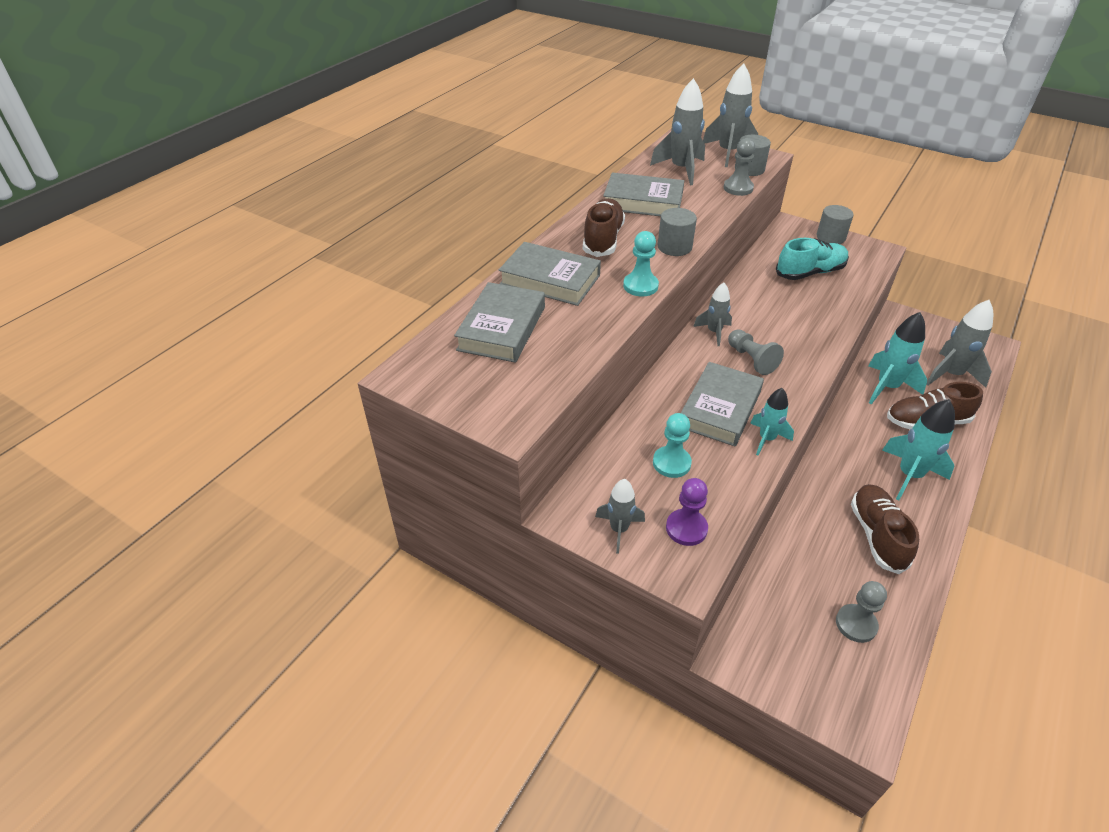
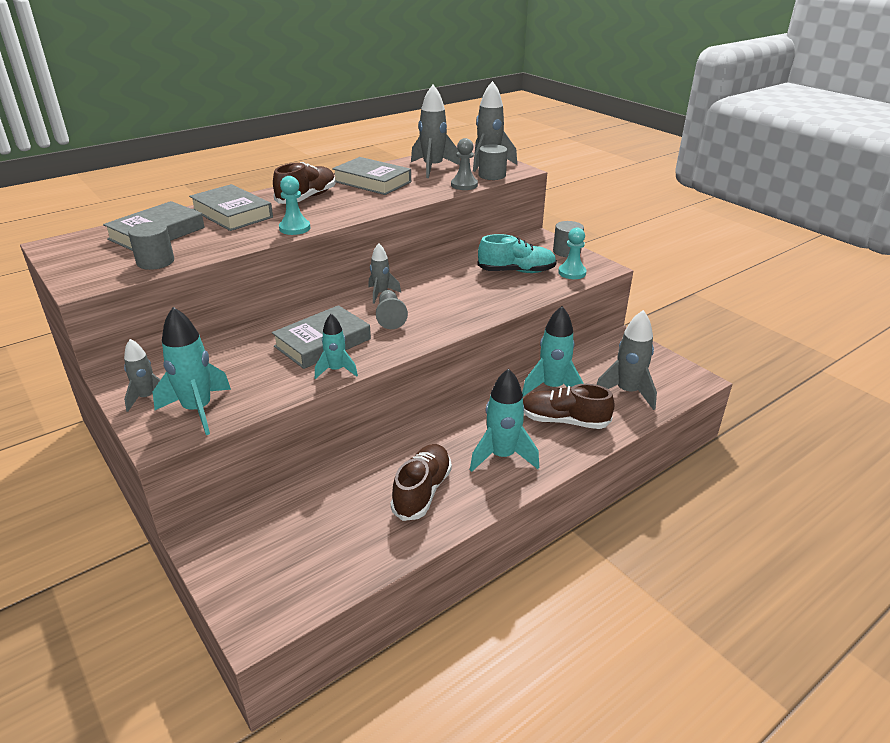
camera: 20 degrees right, 10 degrees down
(671, 463) = (239, 367): turquoise pawn -> turquoise pawn (572, 273)
(674, 247) = (356, 211): grey cylinder -> grey cylinder (155, 262)
(686, 528) = (198, 410): purple pawn -> turquoise rocket
(856, 624) = (331, 549): grey pawn -> none

